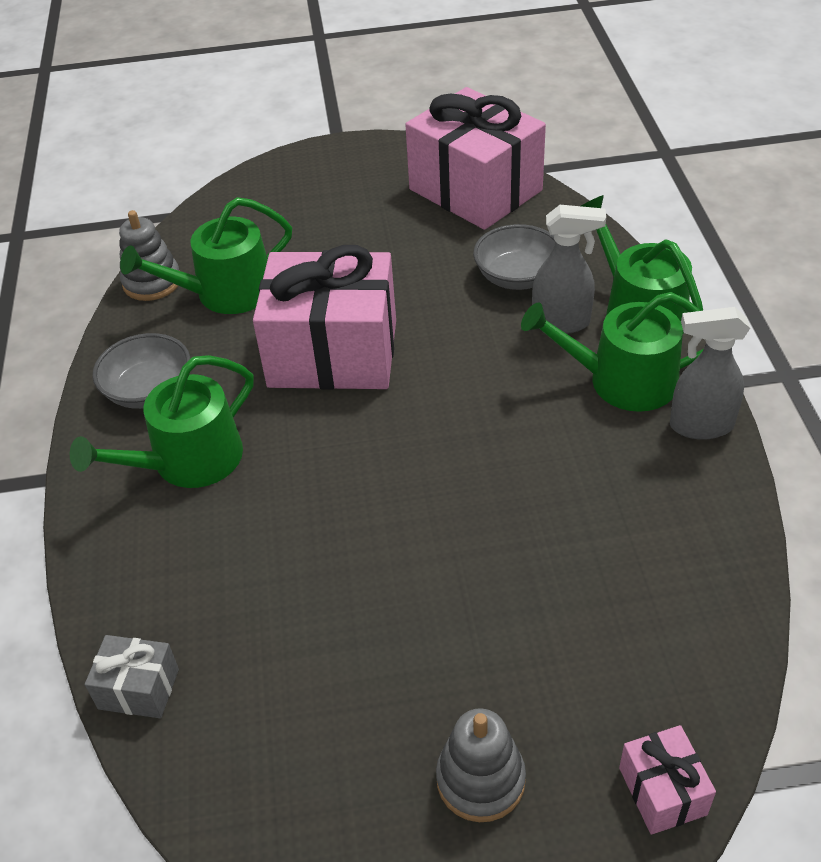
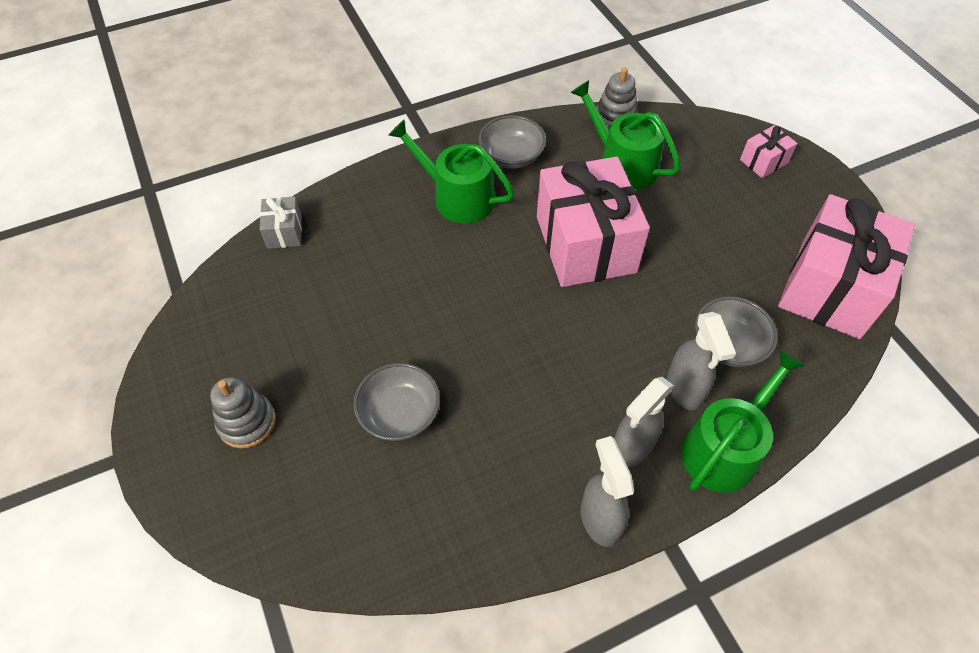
camera: 70 degrees right, 10 degrees up
(519, 586) = (399, 413): none -> grey bowl
(621, 380) = (631, 448): green watering can -> grey spray bottle
(662, 791) = (251, 534): pink gift -> pink gift (763, 161)

